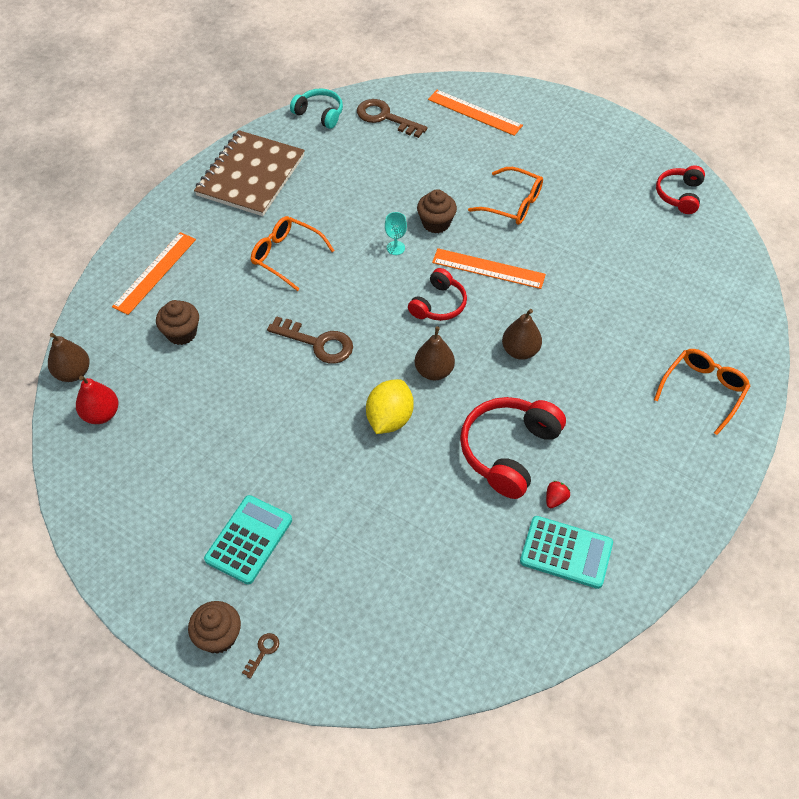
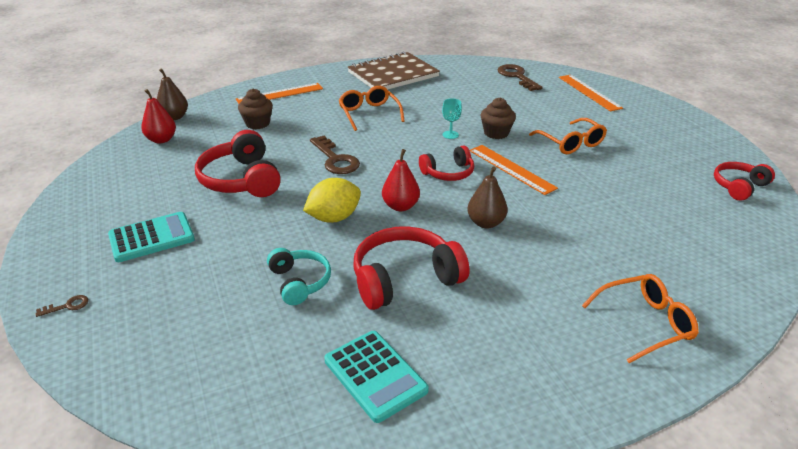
camera: 35 degrees right, 20 degrees down
(218, 636) = (56, 280): brown cupcake -> none
(253, 421) = (241, 180): none -> red headphones
(319, 114) = (472, 63): turquoise headphones -> turquoise headphones (299, 282)
(434, 371) = (400, 206): brown pear -> red pear
(555, 499) = (409, 331): red strawberry -> none

